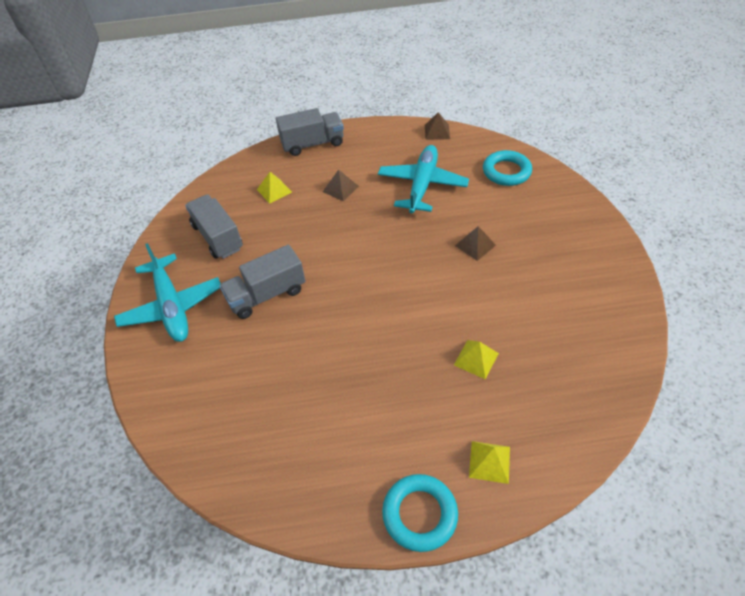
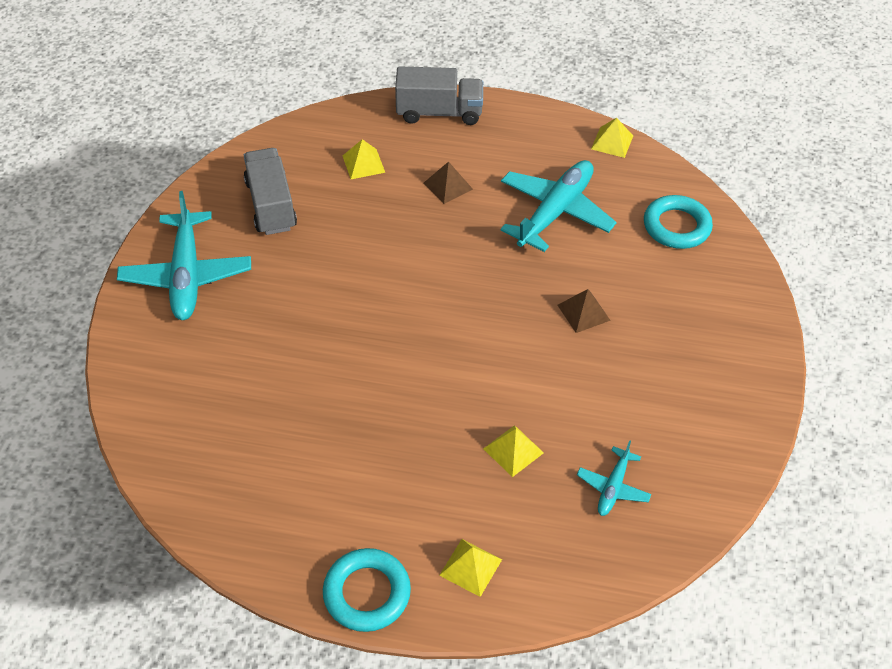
camera: 15 degrees right, 0 degrees up
(266, 295) = (301, 295): grey truck -> none
(437, 131) = (612, 142): brown pyramid -> yellow pyramid
(560, 362) = (613, 487): none -> turquoise plane

